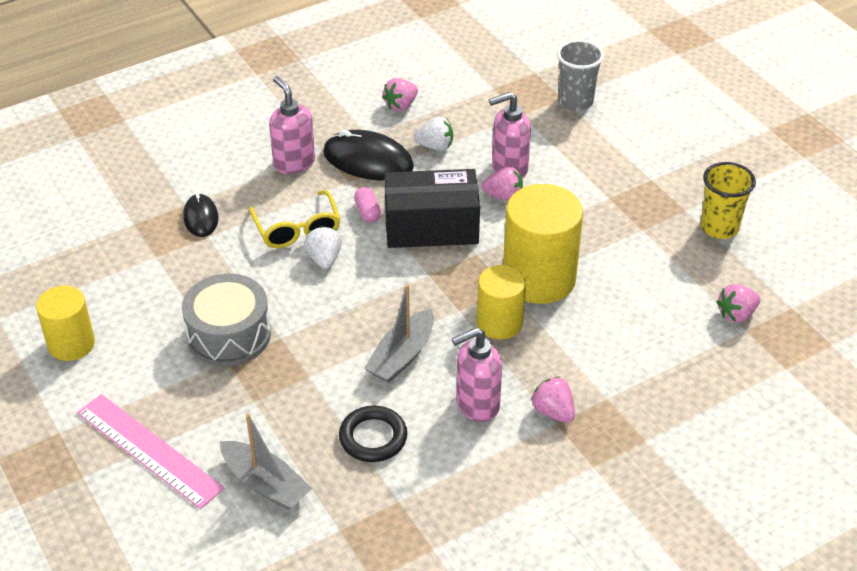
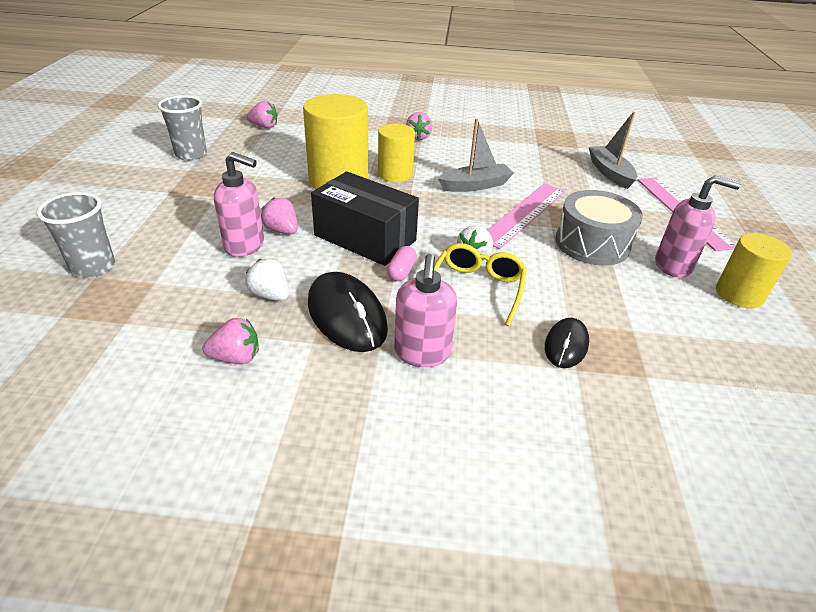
camera: 145 degrees left, 5 degrees down
(319, 339) = (523, 214): none -> pink ruler
(373, 437) = (529, 165): black ring -> none
(477, 405) = (455, 153): pink soap dispenser -> pink soap dispenser (673, 266)
(719, 228) = (191, 154): yellow cup -> grey cup

